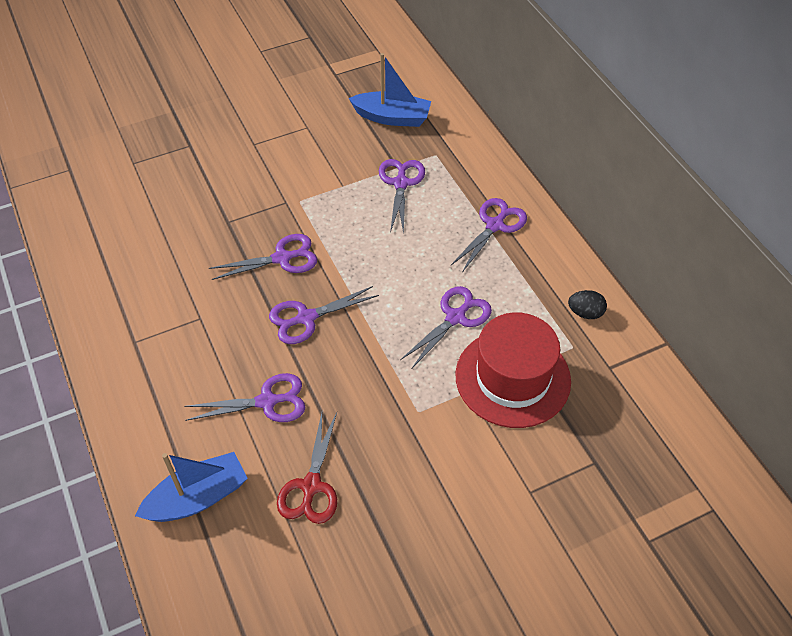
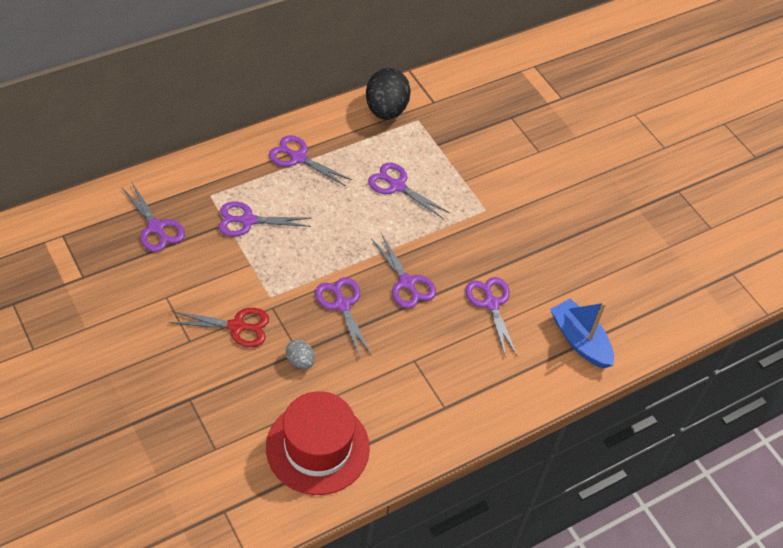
camera: 100 degrees left, 0 degrees up
(216, 222) = (300, 361): none -> grey egg
(311, 486) = (557, 271): red scissors -> red scissors (237, 326)
(392, 117) = (156, 228): blue boat -> purple scissors
(512, 378) = (449, 155): red hat -> red hat (317, 447)
(585, 313) = (386, 110): black egg -> black egg, size x2.05

